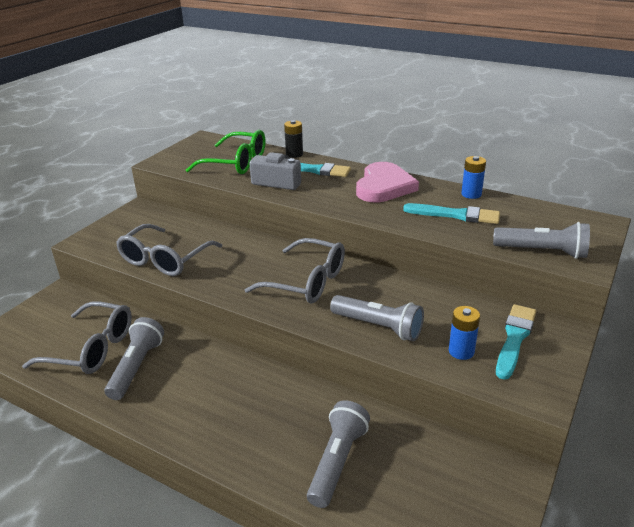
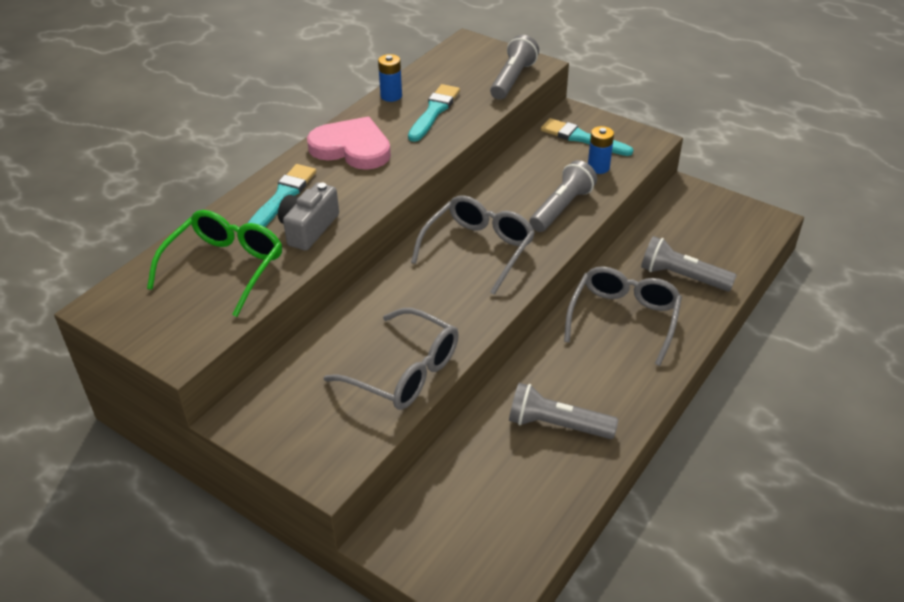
camera: 85 degrees left, 10 degrees up
(91, 348) = (519, 475): grey glasses -> grey glasses (623, 319)
(294, 154) = (220, 212): black battery -> none

